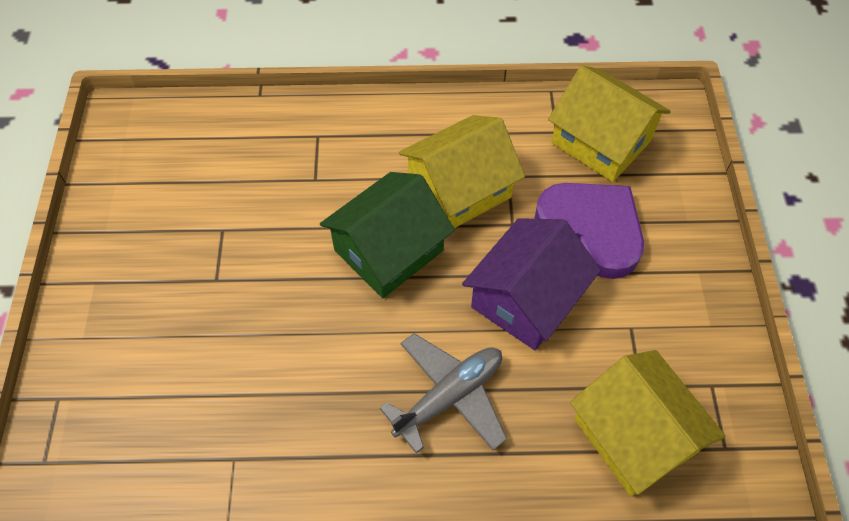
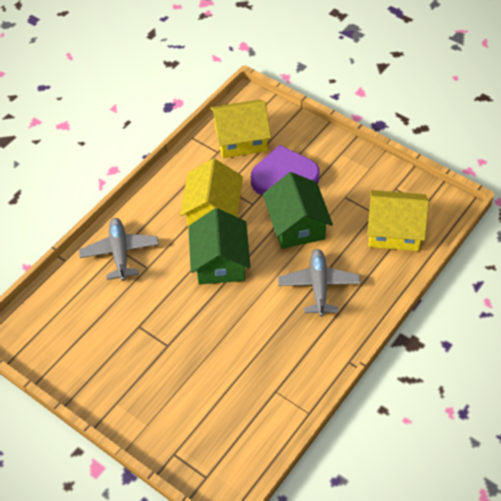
camera: 50 degrees left, 5 degrees down
(313, 138) = (120, 253): none -> grey plane
(526, 299) = (296, 225): purple house -> green house

